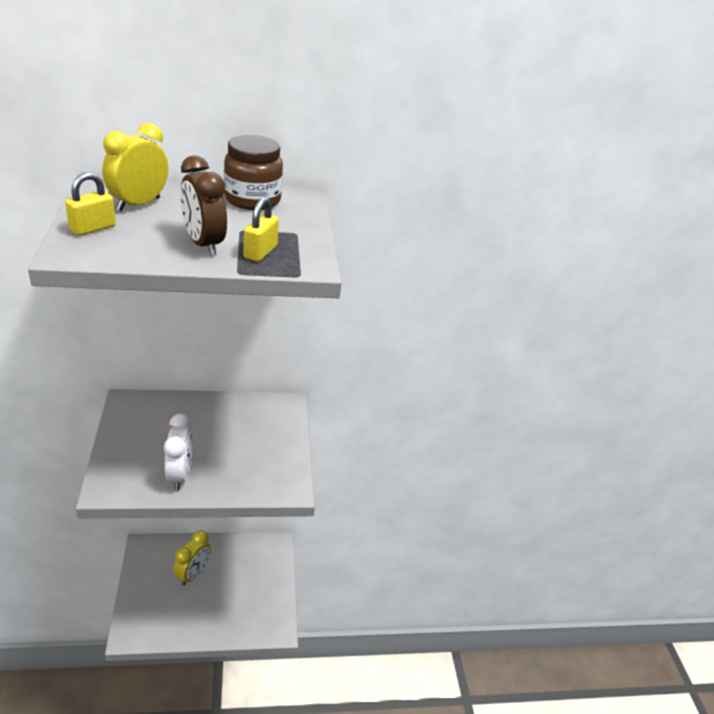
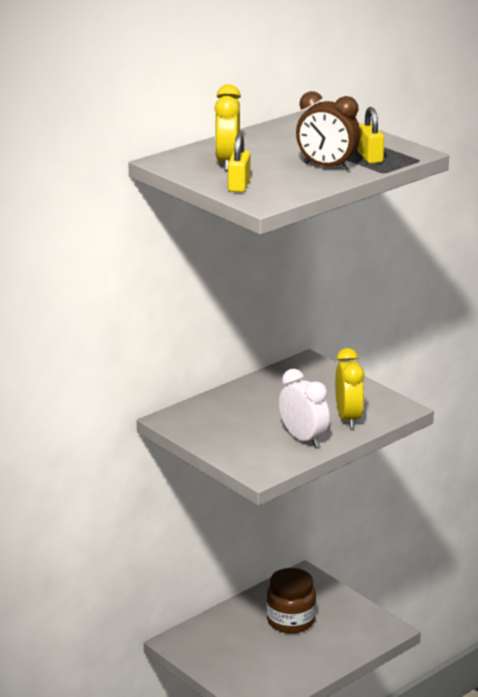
camera: 30 degrees left, 10 degrees down
(193, 573) = (255, 634): yellow clock -> yellow clock (348, 418)
(252, 200) = (290, 132): brown jar -> brown jar (290, 621)

